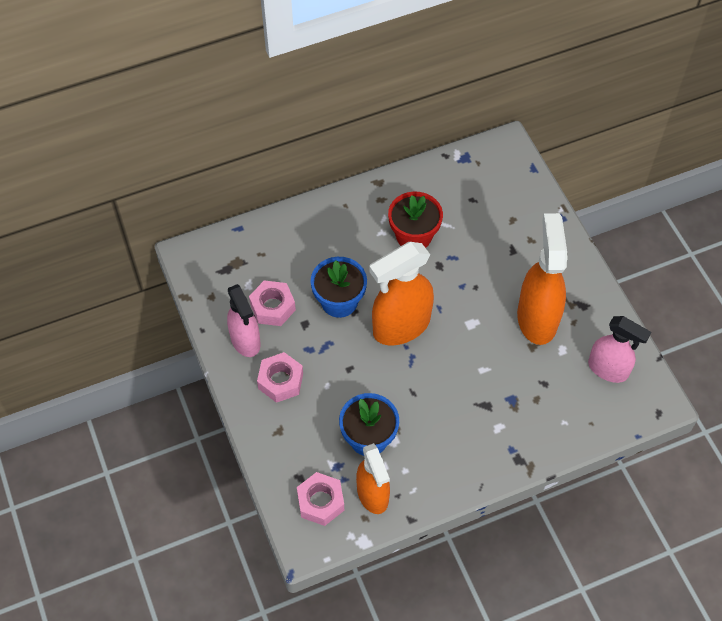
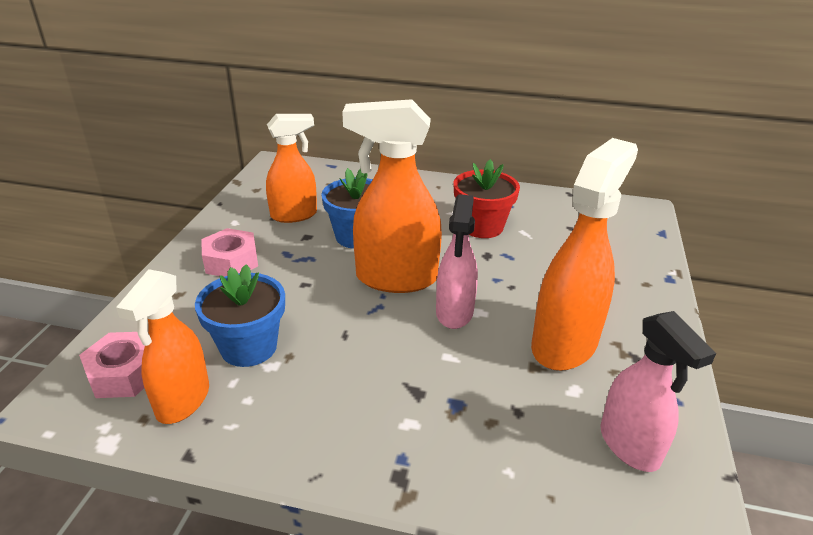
camera: 35 degrees right, 25 degrees down
(245, 341) = (242, 224): pink spray bottle -> pink spray bottle (454, 313)
(273, 307) = (294, 215): pink nut -> orange spray bottle

